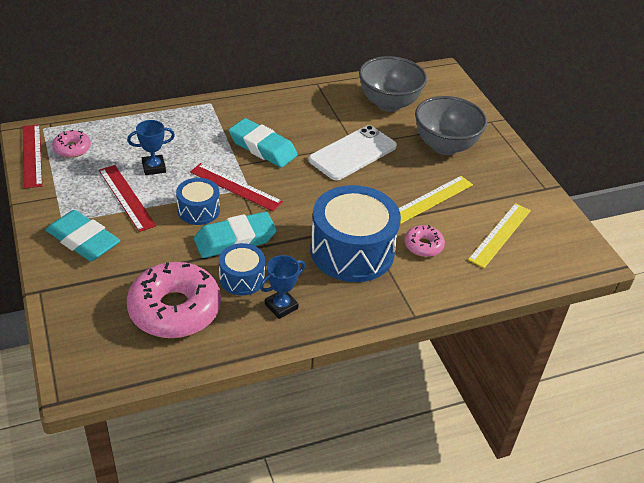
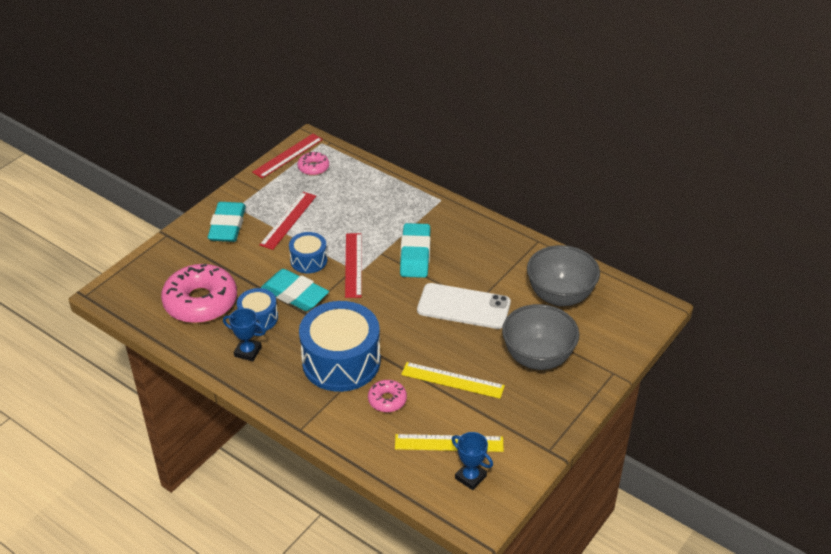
camera: 60 degrees right, 0 degrees up
(154, 167) = (333, 214): blue trophy -> blue trophy (470, 477)

